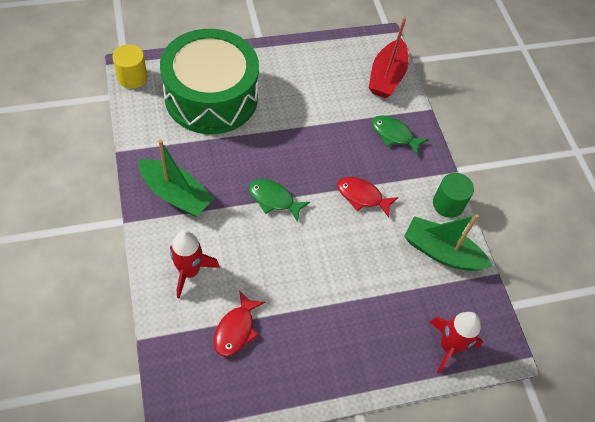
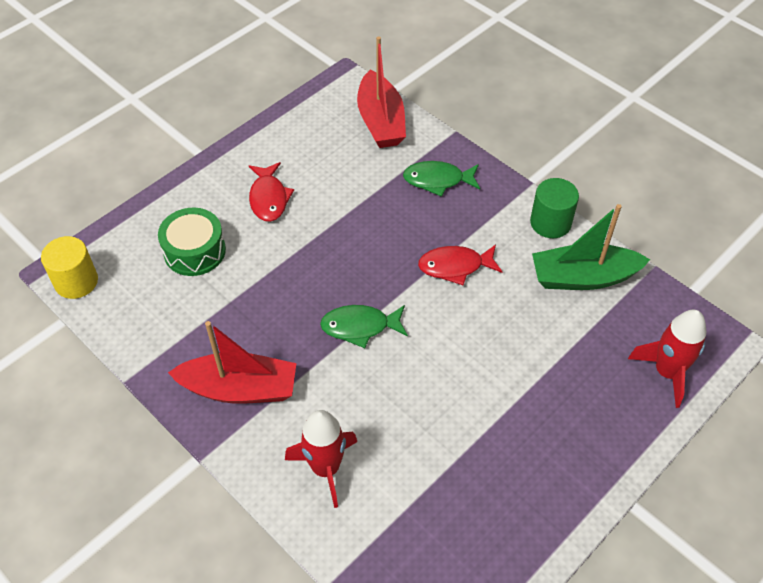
camera: 25 degrees left, 5 degrees down
(176, 194) = (239, 389): green boat -> red boat
(211, 97) = (194, 251): green drum -> green drum, size x0.47
(236, 329) = (431, 500): red fish -> red fish (269, 198)

